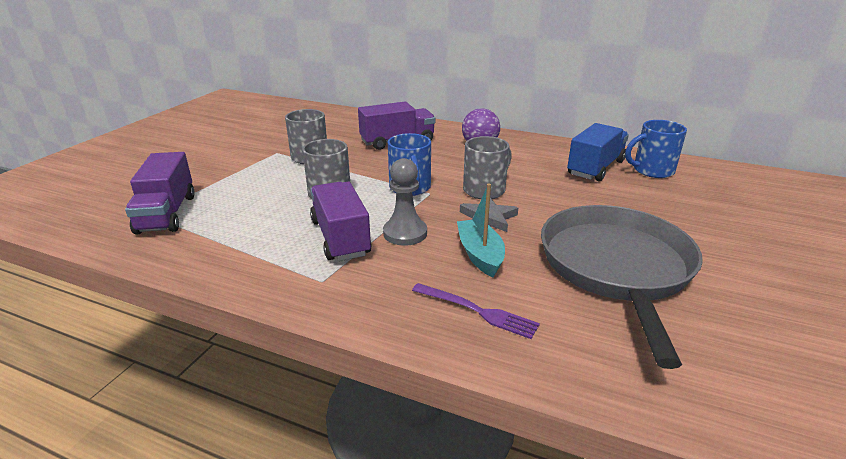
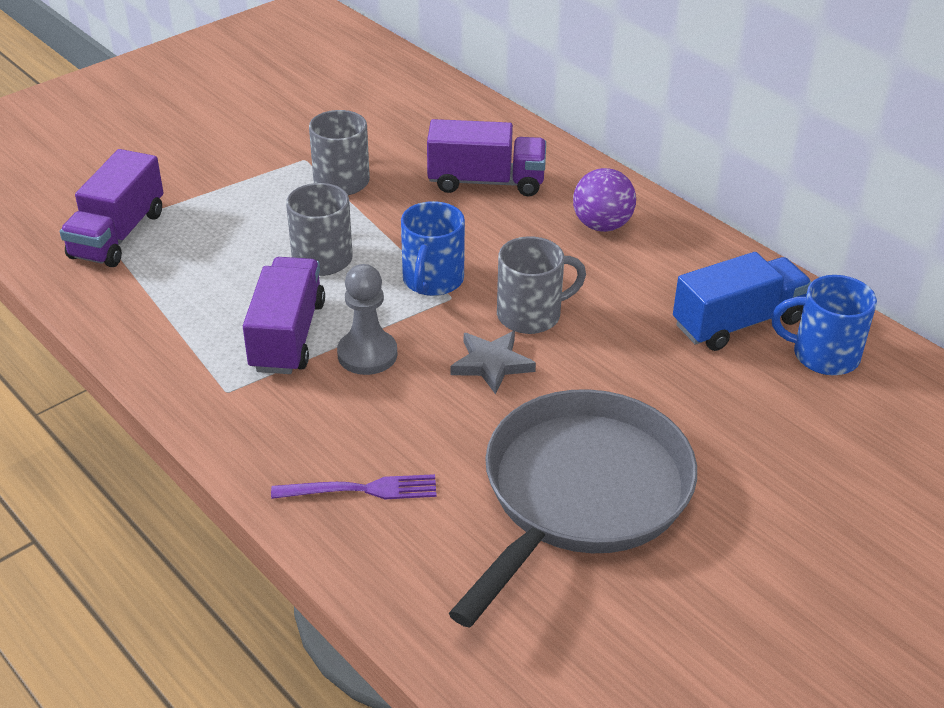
camera: 25 degrees right, 10 degrees up
(477, 311) = (362, 490): purple fork -> purple fork turned 60 degrees counterclockwise
(480, 255) = (430, 417): turquoise boat -> none

